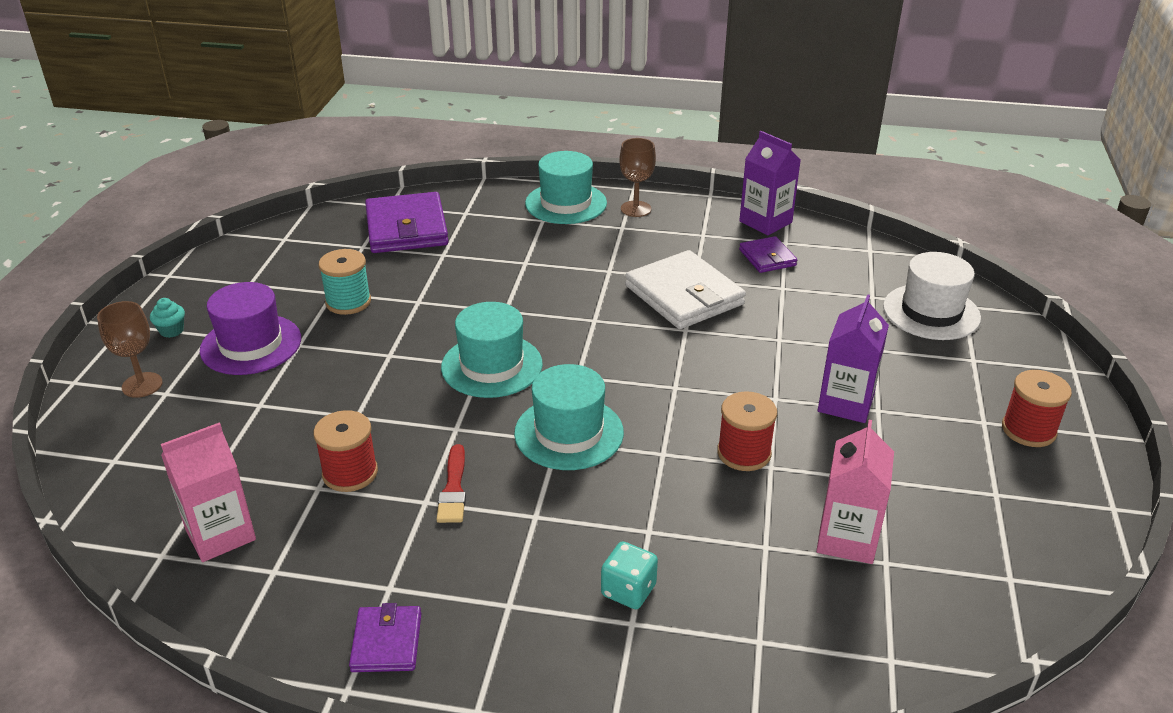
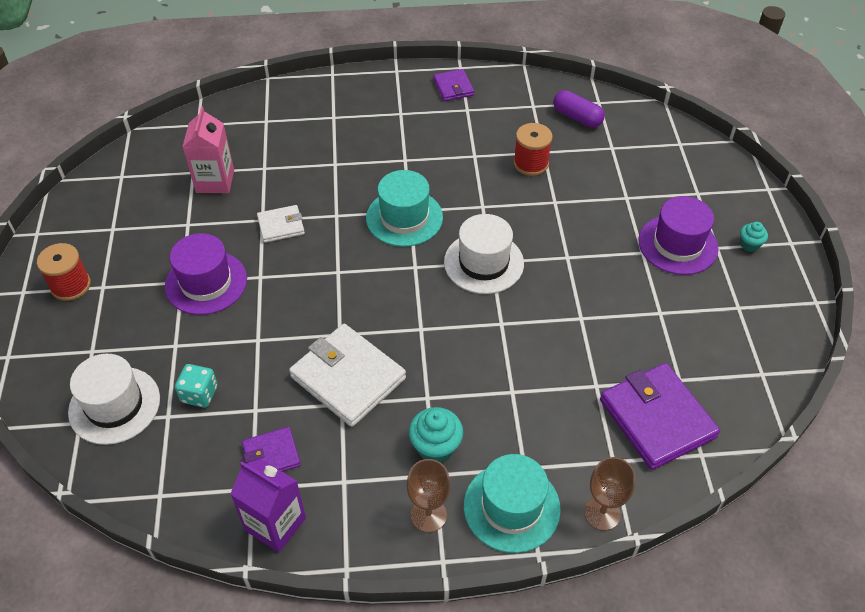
camera: 165 degrees right, 15 degrees up
(142, 385) = (719, 196): brown goblet -> brown goblet (602, 513)
(220, 534) = (577, 117): pink carton -> purple capsule
(348, 302) = (638, 304): turquoise spool -> none
(453, 489) = (461, 166): red brush -> none
(492, 366) = (483, 263): turquoise hat -> white hat
(614, 241) = (435, 447): none -> turquoise cupcake
(628, 590) = (339, 131): turquoise dice -> turquoise dice (199, 394)
(744, 453) = (281, 226): red spool -> white wallet
(767, 258) = (271, 455): purple wallet -> purple wallet turned 75 degrees counterclockwise
(845, 403) = (206, 282): purple carton -> purple hat

